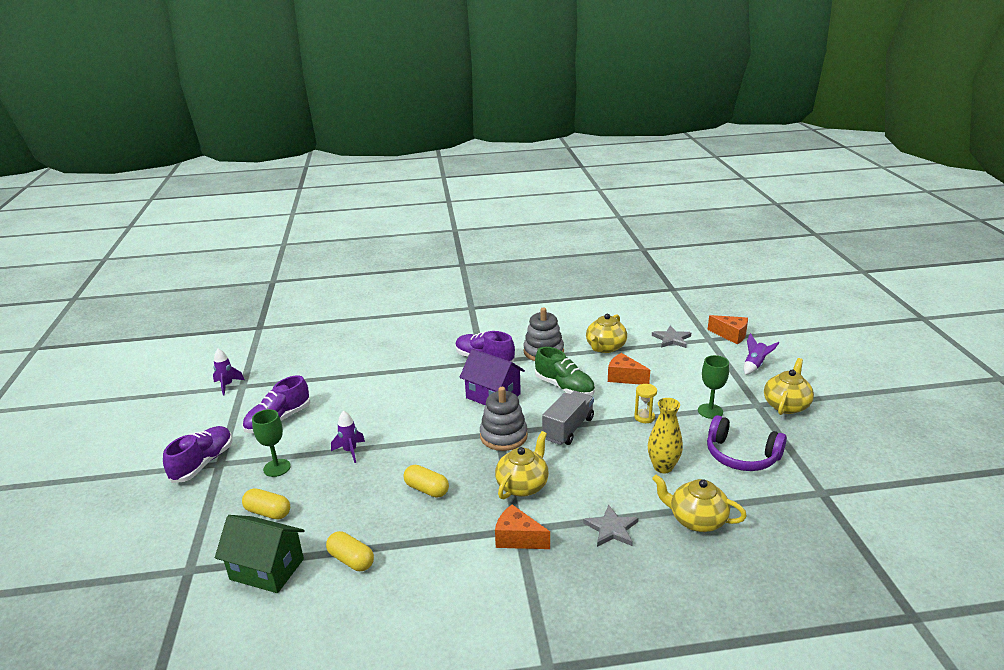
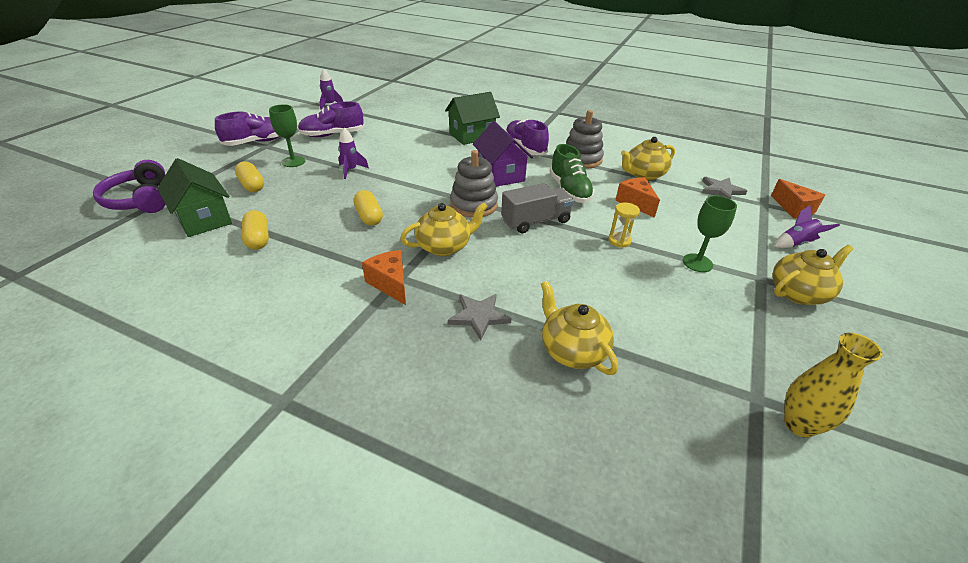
camera: 30 degrees right, 10 degrees up
(422, 365) = (472, 136): none -> green house
(663, 467) = (590, 289): yellow vase -> yellow vase (799, 425)
(741, 455) = (690, 316): purple headphones -> purple headphones (140, 199)

